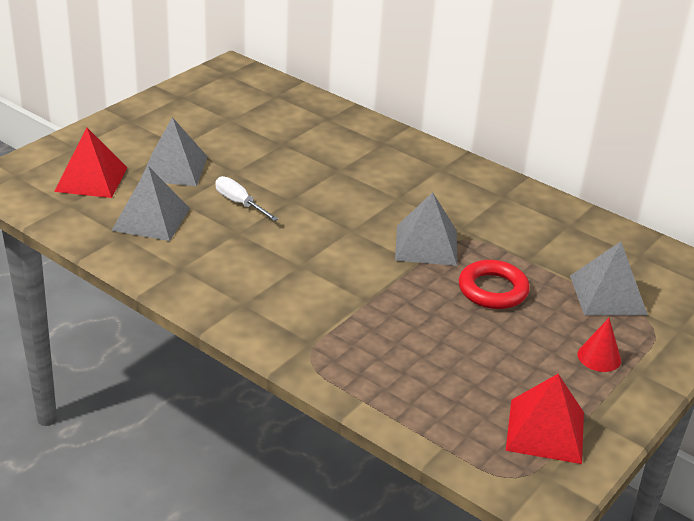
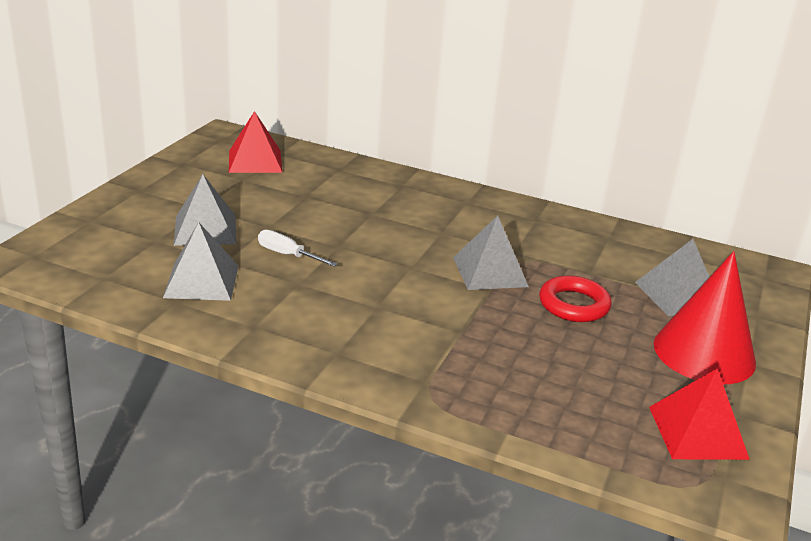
camera: 15 degrees left, 5 degrees down
(91, 179) = (120, 250): red pyramid -> red pyramid (255, 161)
(599, 357) = (704, 353): red cone -> red cone, size x2.29

